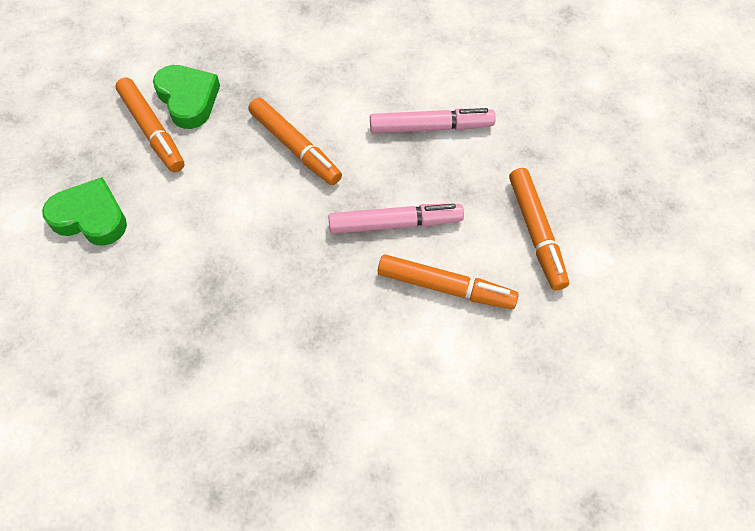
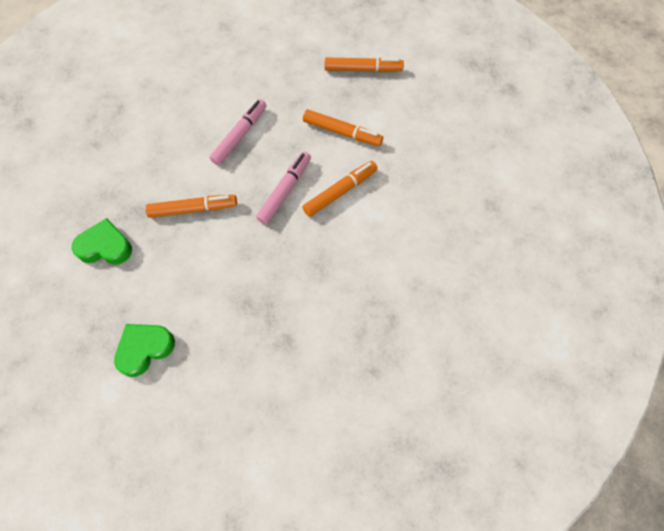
camera: 55 degrees left, 5 degrees up
(152, 130) = (110, 279): orange marker -> orange marker (363, 69)

